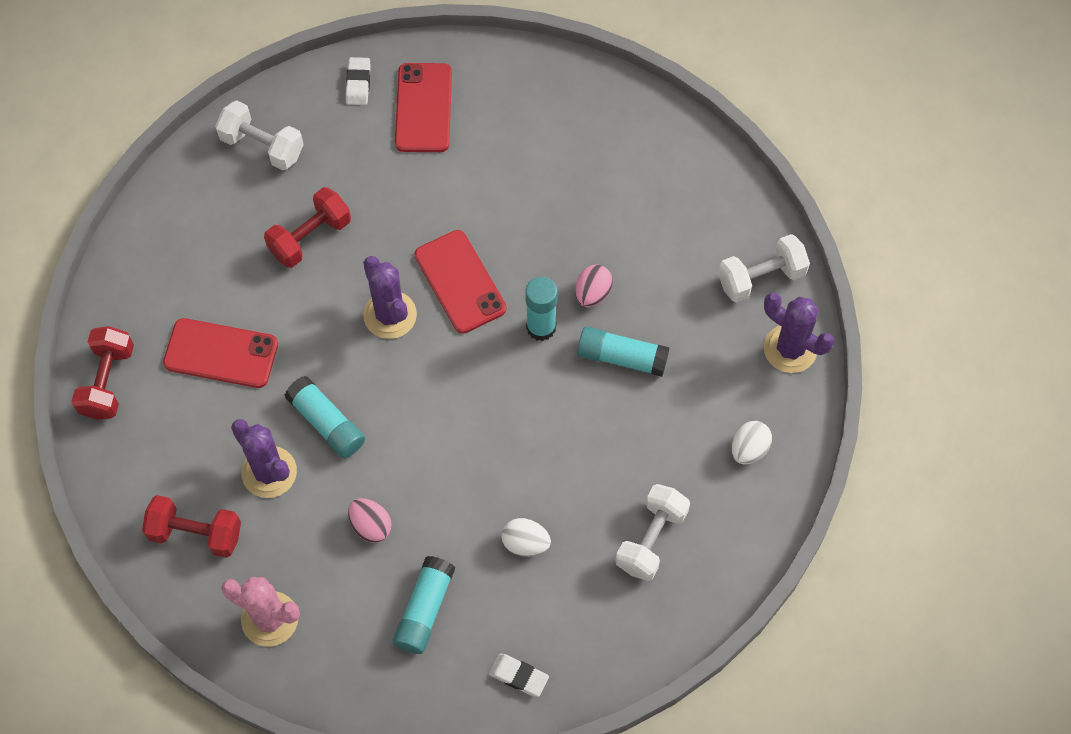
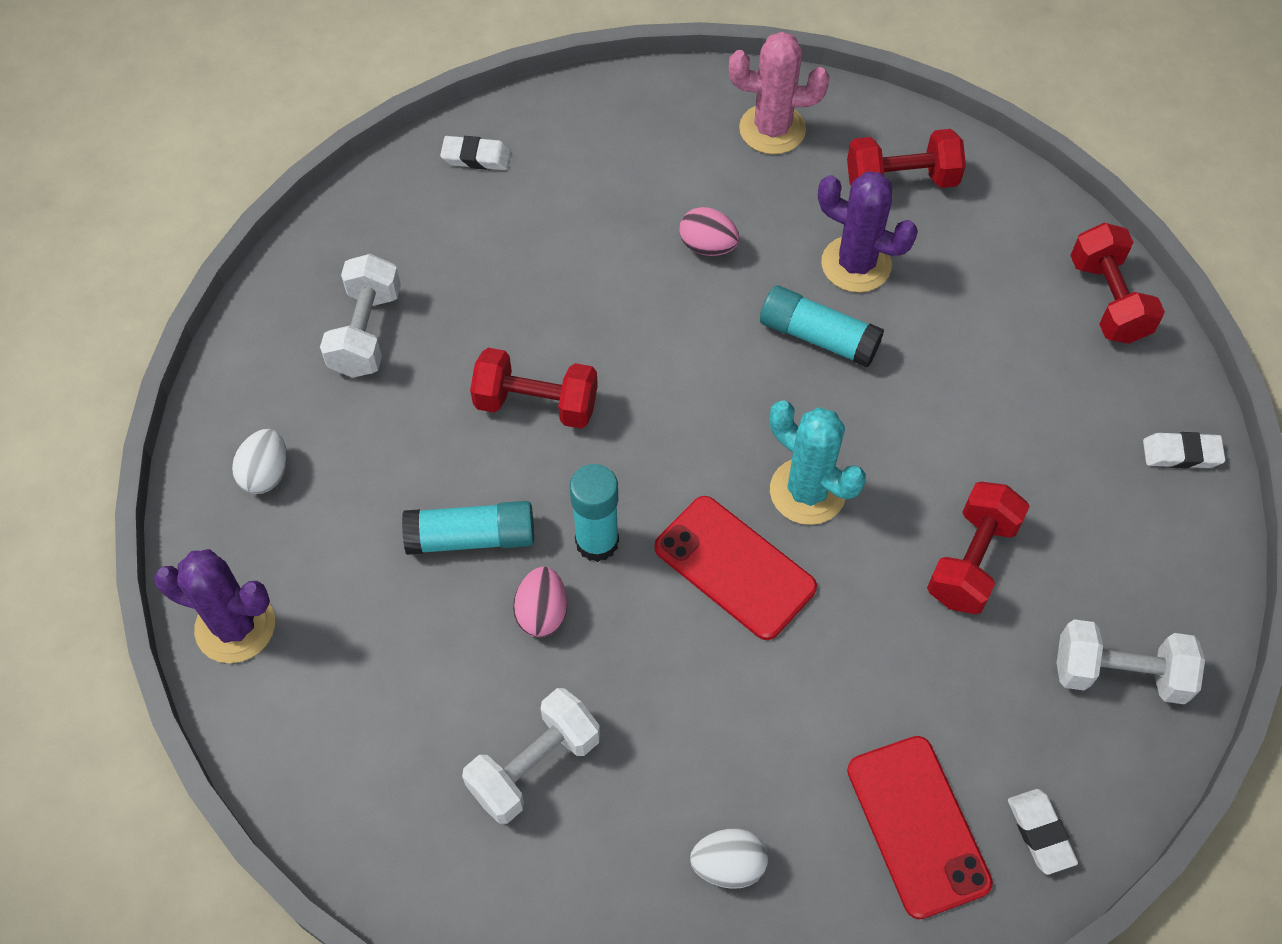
camera: 160 degrees right, 5 degrees down
(135, 259) = (1181, 453): none -> white eraser
(221, 353) = (994, 374): red phone -> none
(390, 315) = (807, 491): purple cactus -> turquoise cactus
(424, 610) = (607, 186): turquoise glue stick -> none
(525, 543) = (517, 283): white egg -> white egg (728, 865)
(546, 439) = (536, 404): none -> red dumbbell
(761, 278) = (300, 720): white dumbbell -> white dumbbell (534, 766)

